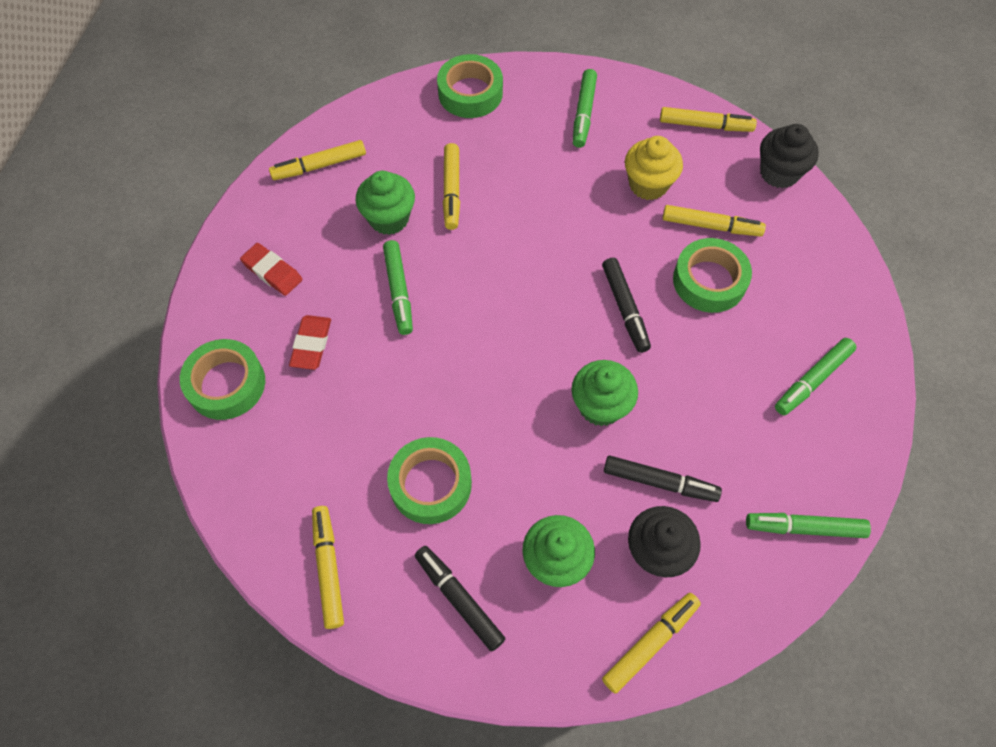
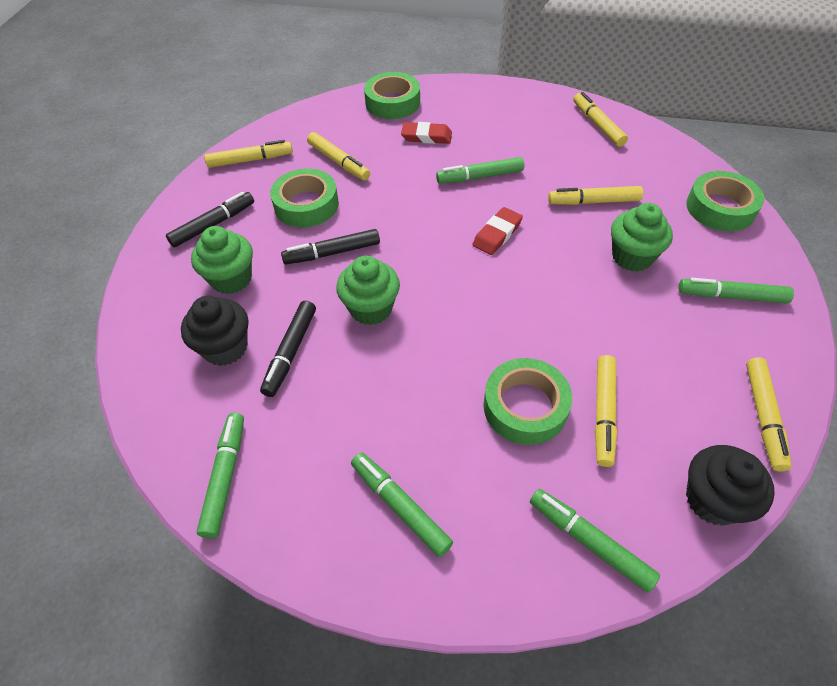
camera: 90 degrees right, 10 degrees down
(272, 272) = (489, 112): red eraser -> red eraser (497, 234)
(389, 218) = (553, 166): green cupcake -> green cupcake (632, 257)
(625, 308) = (479, 329): black marker -> black marker (332, 253)
(648, 184) = (647, 353): yellow cupcake -> none
(650, 643) = (147, 340): yellow marker -> yellow marker (339, 162)
(822, 253) = (589, 542): none -> green marker

